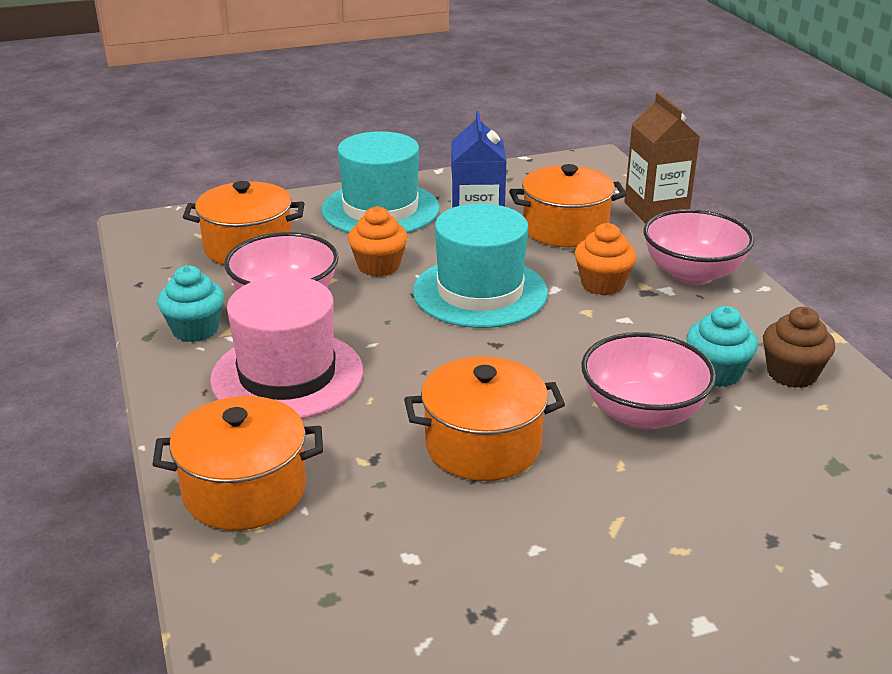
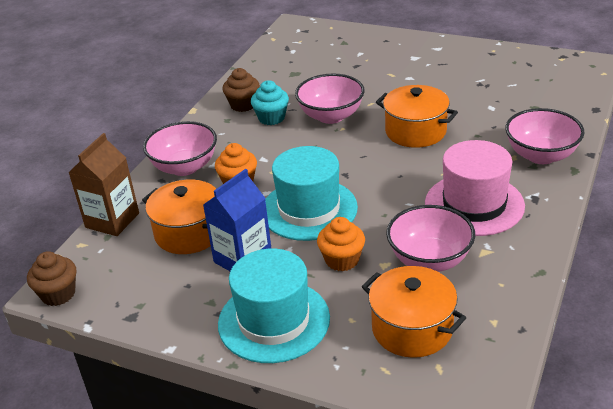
camera: 135 degrees left, 5 degrees up
(195, 330) = (506, 262): turquoise cupcake -> none
(244, 491) = (541, 155): orange pot -> pink bowl
(586, 160) = (58, 294): none -> brown cupcake

